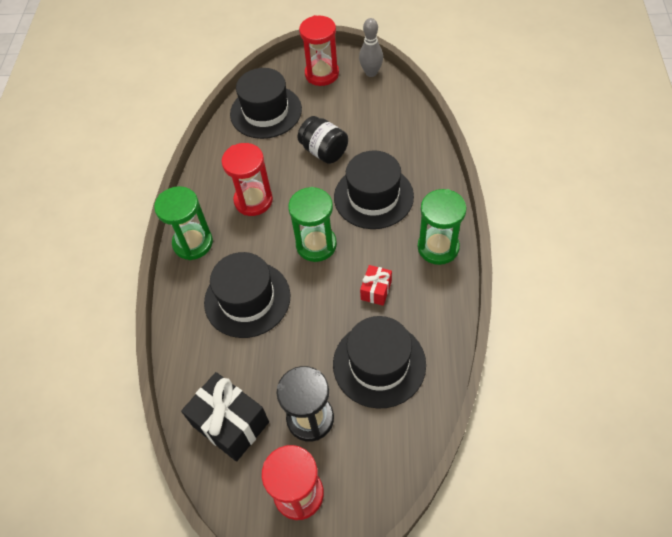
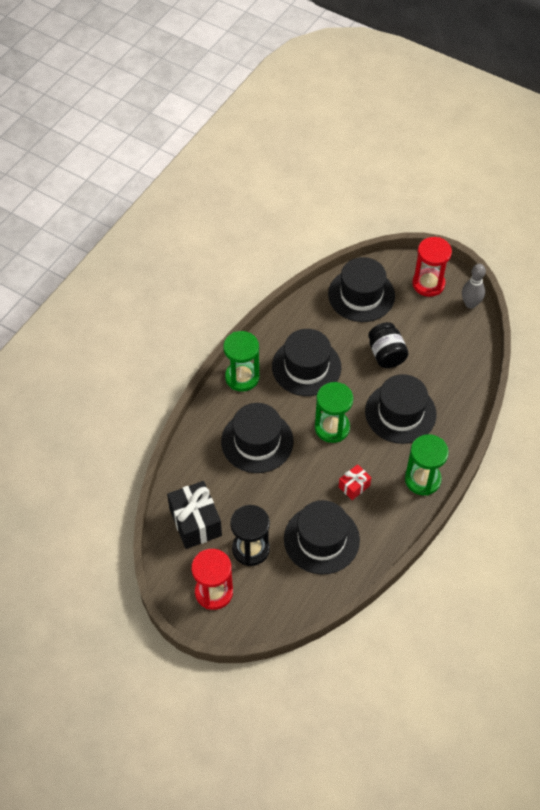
camera: 25 degrees right, 0 degrees up
(253, 200) = (306, 367): red hourglass -> black hat

